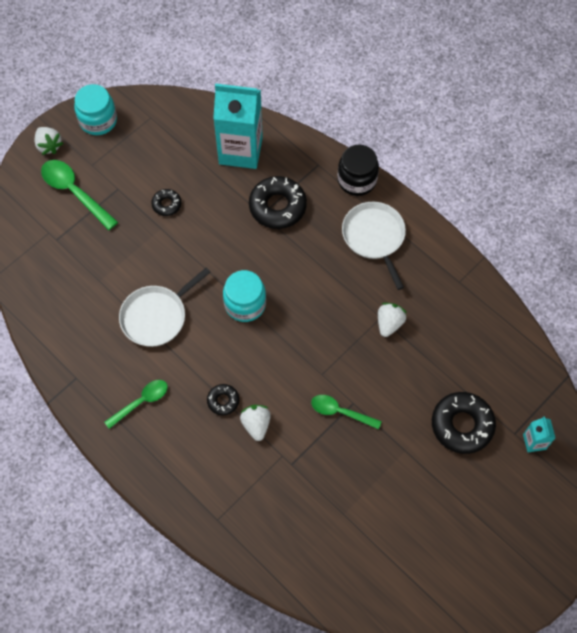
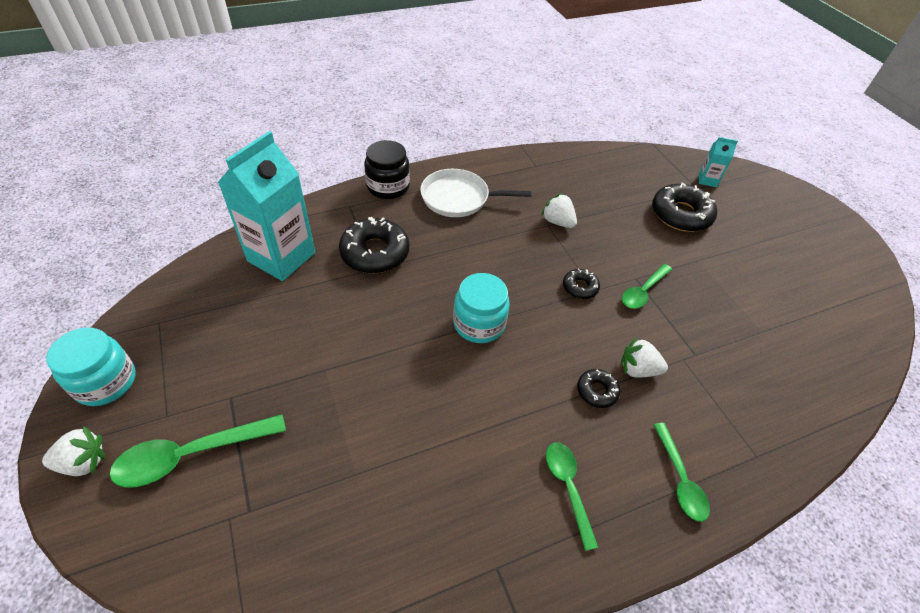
camera: 70 degrees left, 15 degrees down
(156, 316) = (449, 421): white pan -> none
(166, 204) = (296, 351): black donut -> black donut (580, 287)
(177, 470) = (680, 478): none -> green spoon

